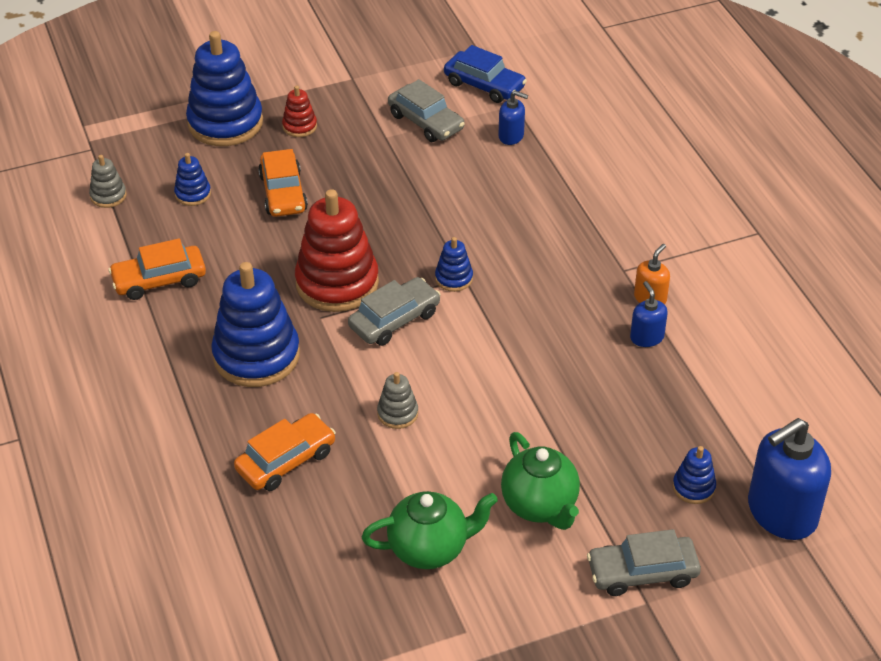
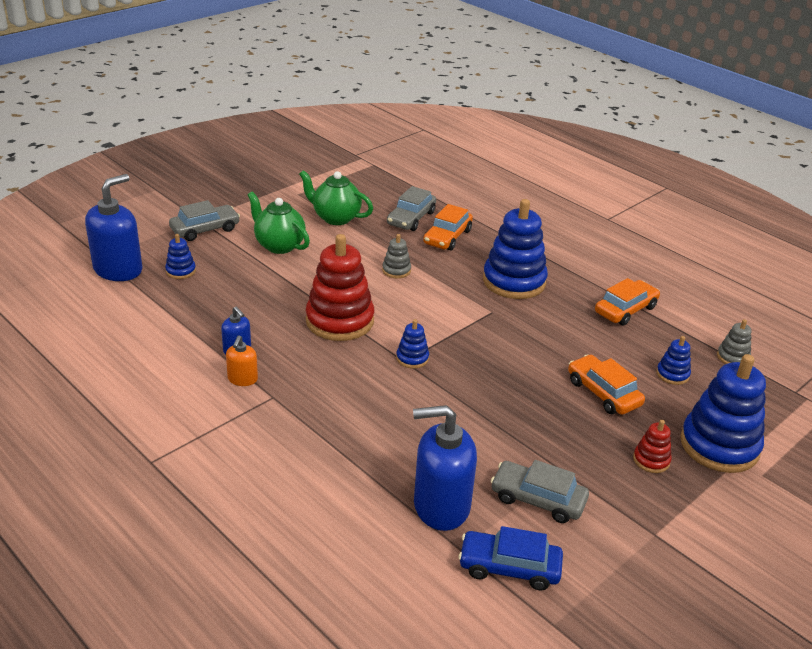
camera: 155 degrees right, 10 degrees down
(337, 283) = (499, 335): red stacking toy -> red stacking toy (340, 321)
(394, 320) = (437, 321): grey car -> grey car (411, 218)
(430, 548) = (335, 218): green teapot -> green teapot turned 60 degrees clockwise
(511, 136) = (441, 506): blue soap dispenser -> blue soap dispenser, size x2.04

